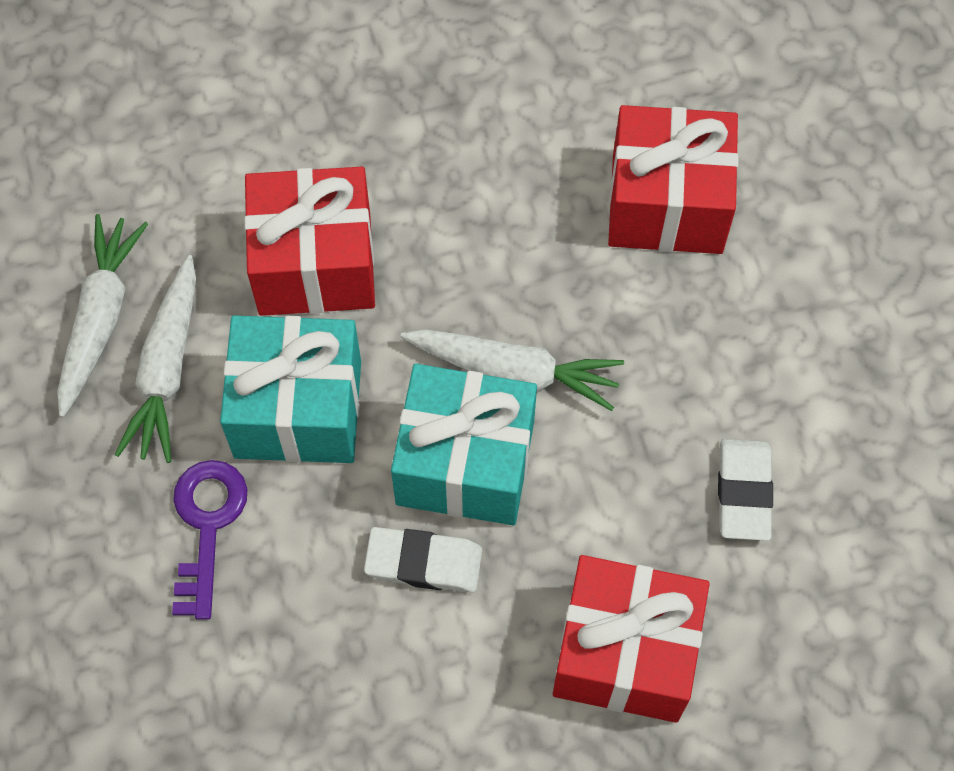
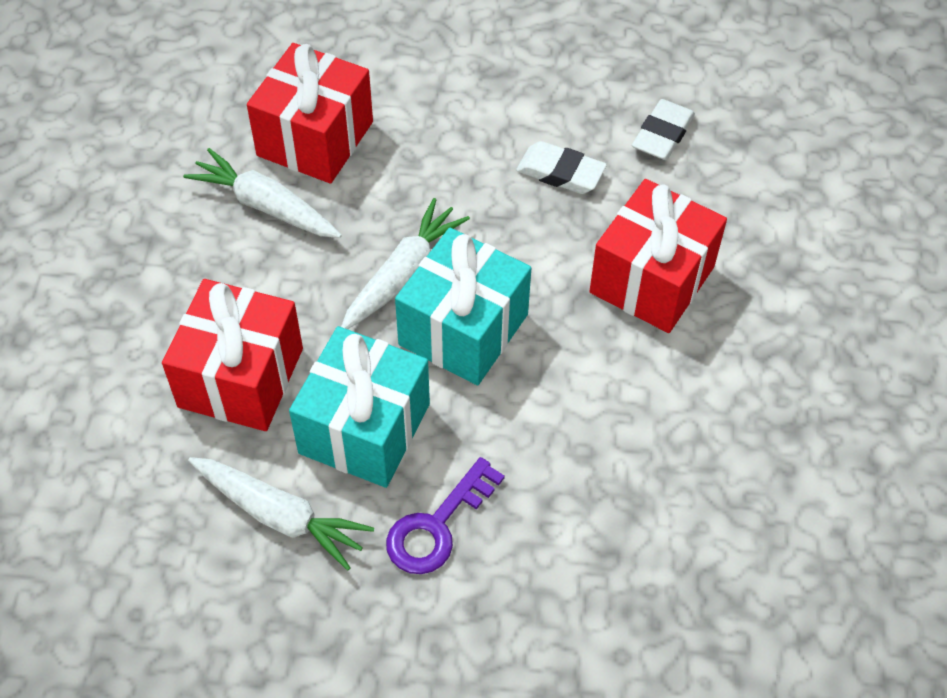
camera: 70 degrees left, 10 degrees down
(100, 318) = (204, 555): white carrot -> white carrot (265, 206)
(207, 526) = (437, 525): purple key -> purple key turned 75 degrees counterclockwise
(423, 563) = (533, 382): white eraser -> white eraser (662, 134)

